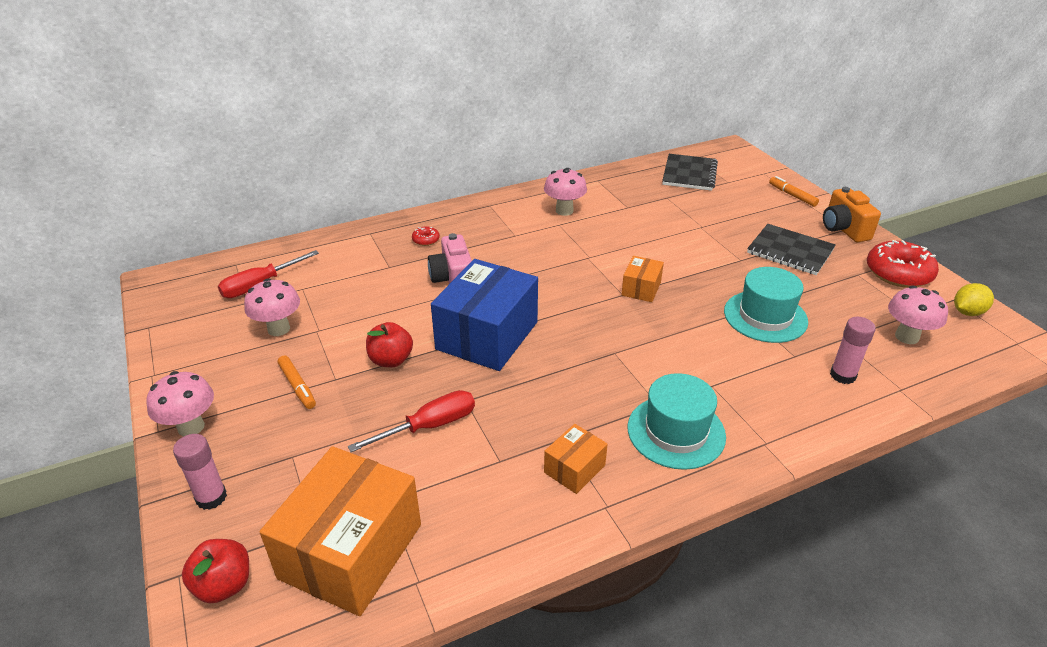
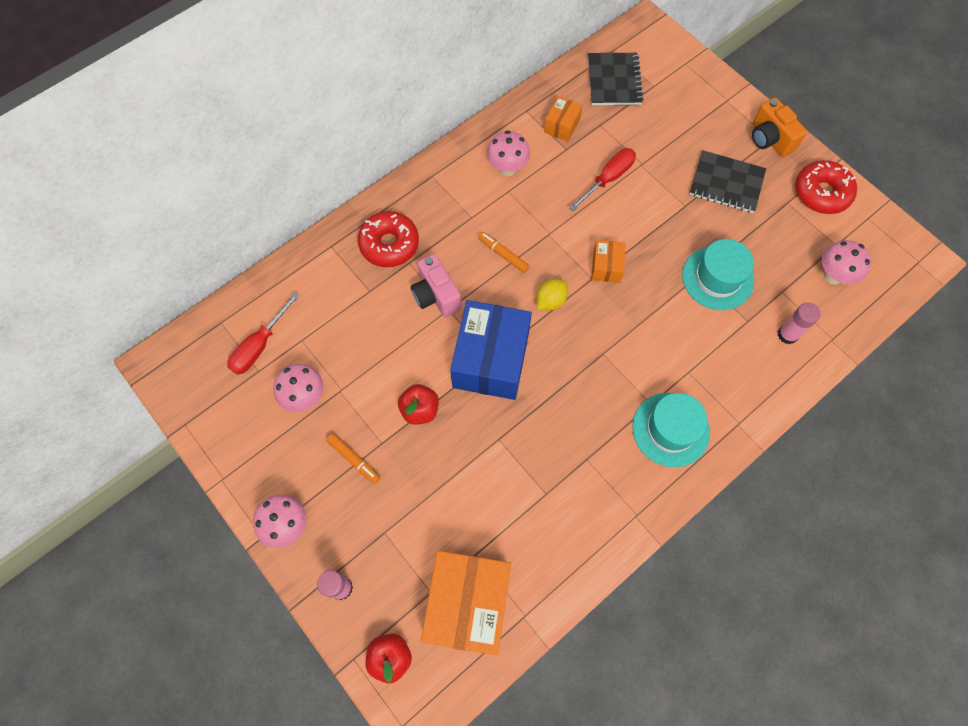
camera: 15 degrees left, 30 degrees up
(426, 240) = (389, 244): red donut -> red donut, size x2.22
(429, 426) = (479, 474): red screwdriver -> red screwdriver (608, 179)
(574, 469) = (604, 486): orange box -> orange box (562, 125)
(792, 195) = (717, 95): orange marker -> orange marker (503, 254)
(967, 312) = (879, 232): yellow lemon -> yellow lemon (550, 301)

